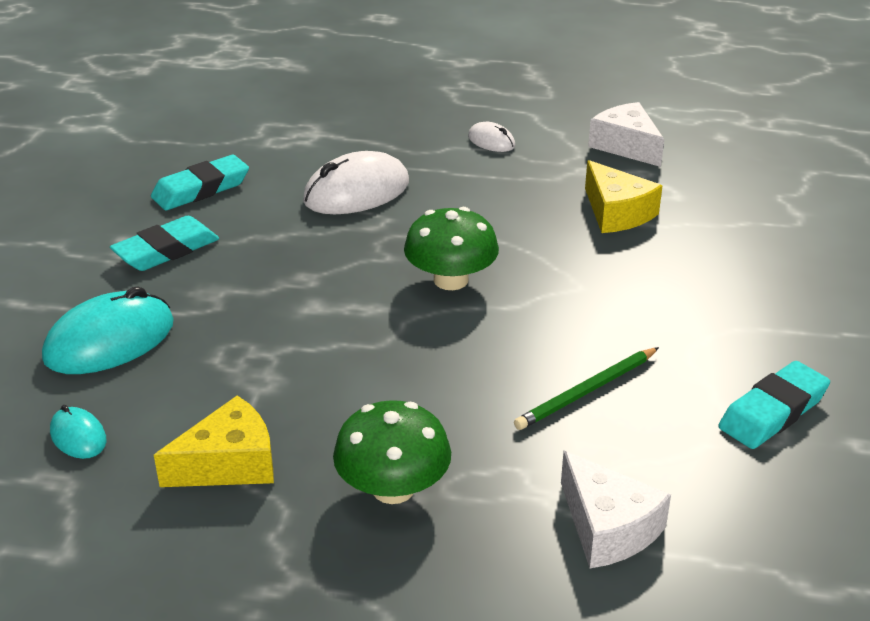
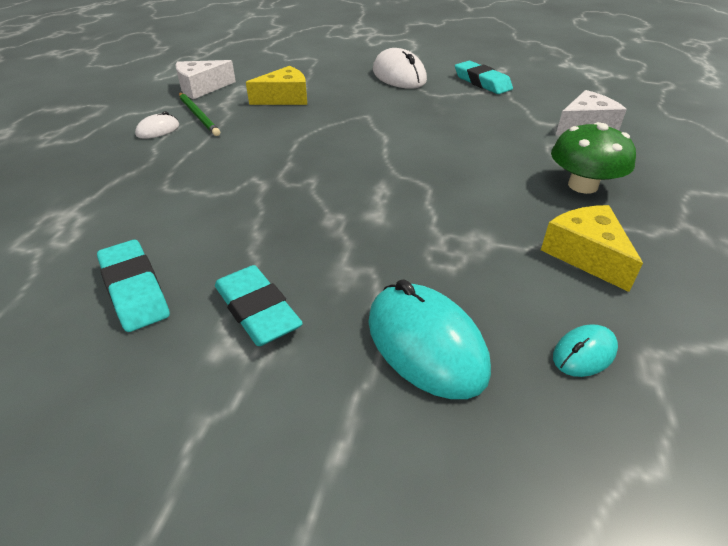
camera: 85 degrees left, 5 degrees up
(356, 192) = (201, 191): white mouse -> white mouse (399, 76)
(451, 280) = (350, 156): green mushroom -> none
(586, 391) = (473, 122): green pencil -> green pencil (198, 116)

